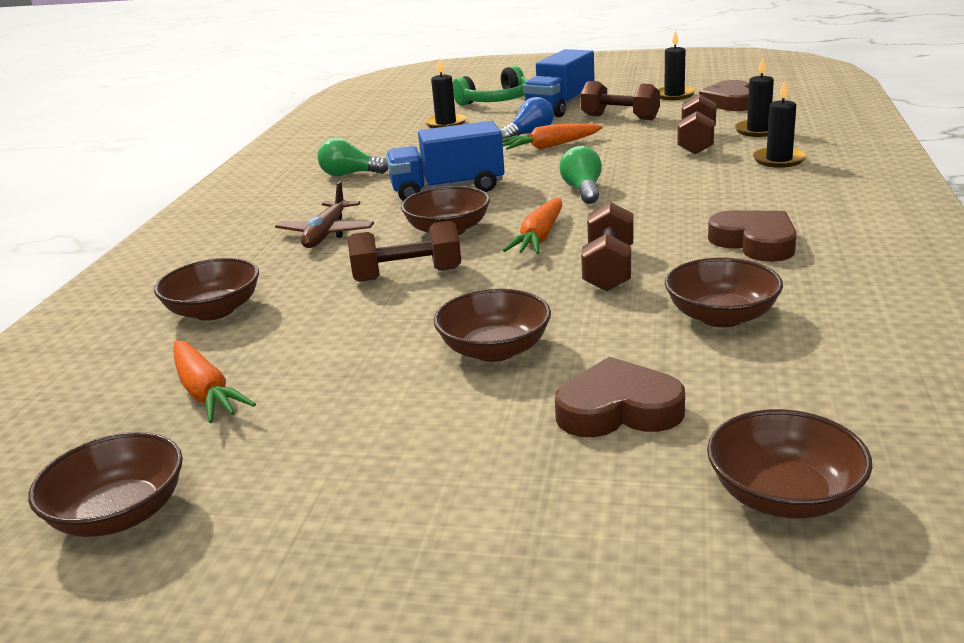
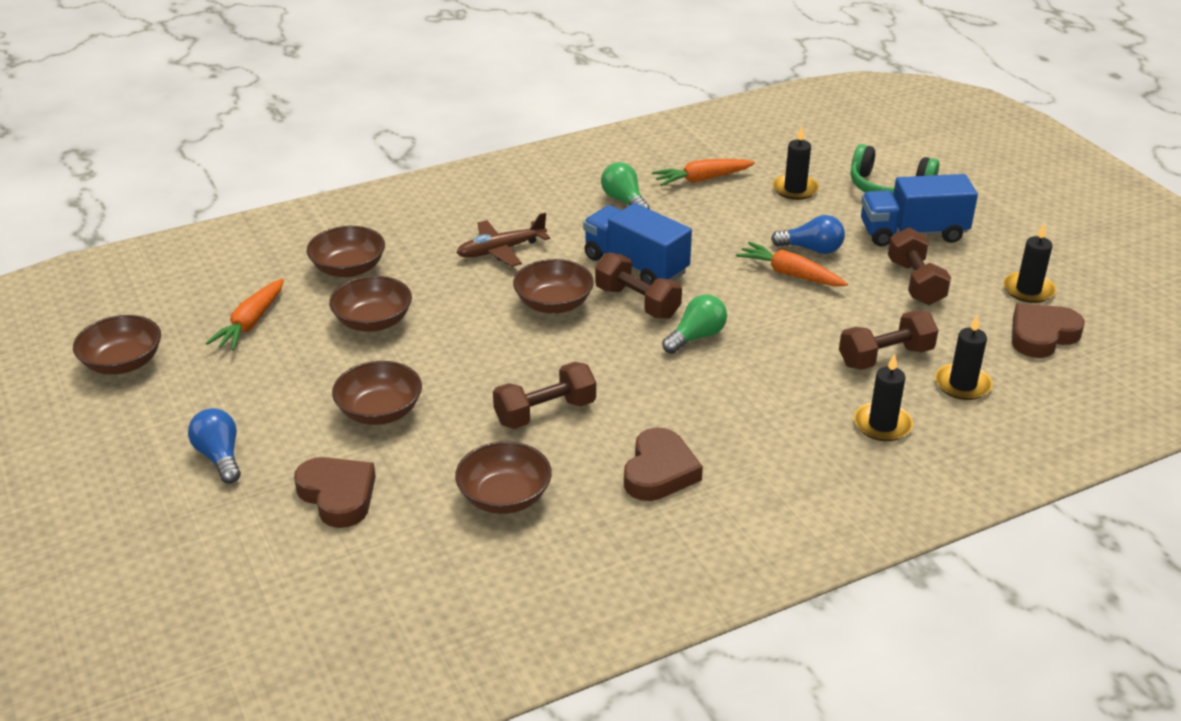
camera: 50 degrees right, 10 degrees up
(407, 275) = (462, 322): brown dumbbell -> brown dumbbell (637, 302)
(441, 478) = (219, 457): none -> blue light bulb
(539, 238) = (576, 355): orange carrot -> orange carrot (701, 179)
(784, 496) = (282, 597): brown bowl -> brown bowl (373, 321)

